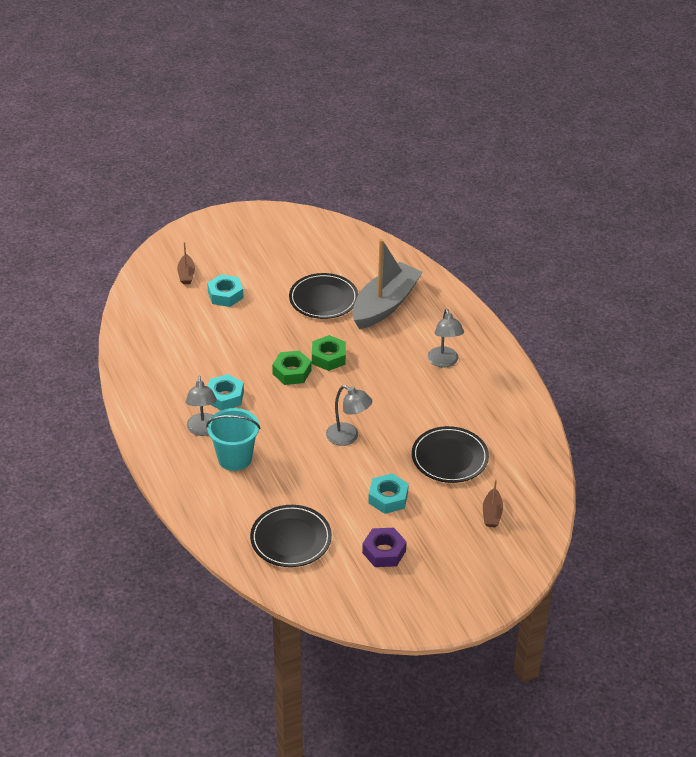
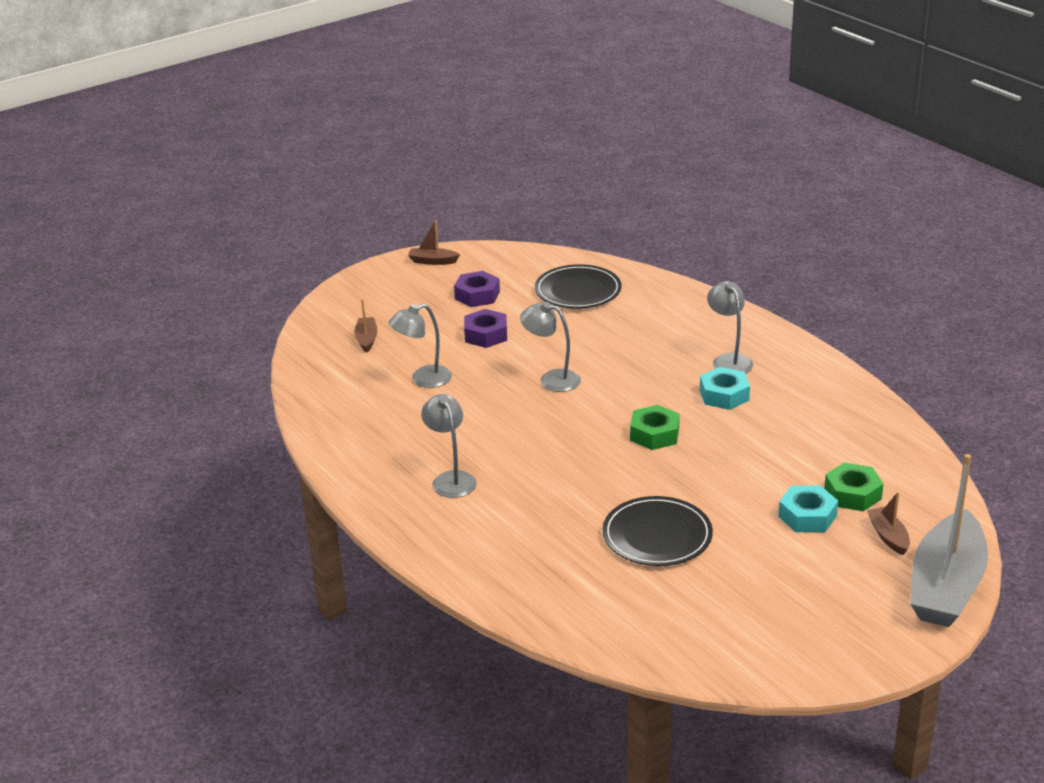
camera: 170 degrees right, 10 degrees down
(235, 458) = (675, 341): turquoise bucket -> none
(328, 357) = (613, 459): green nut -> green nut (852, 494)
(385, 305) = (559, 542): grey boat -> grey boat (946, 586)
(388, 498) = (486, 335): turquoise nut -> purple nut
(416, 613) = (433, 261): none -> brown boat
(449, 457) = (423, 379): black plate -> grey lamp

